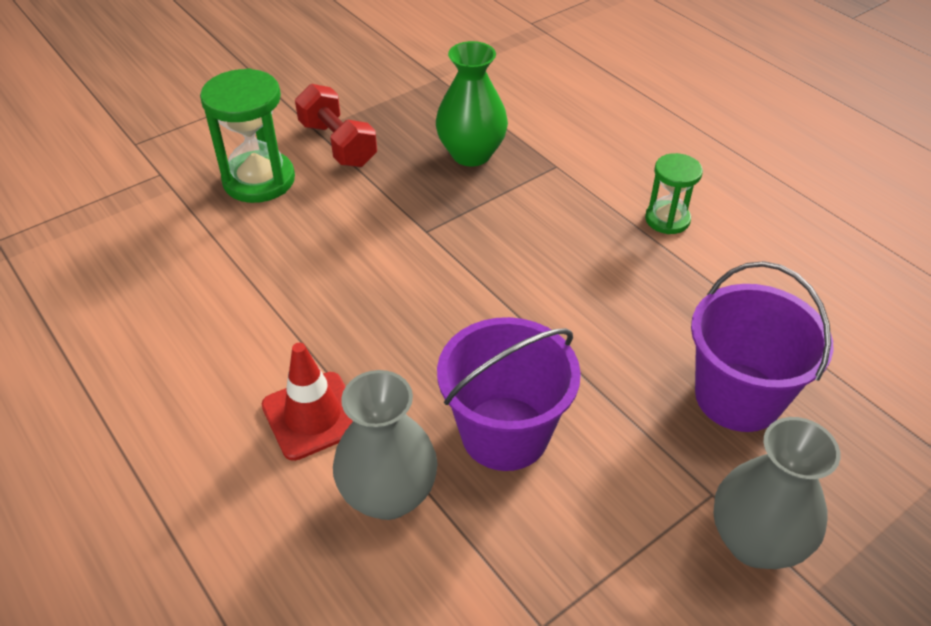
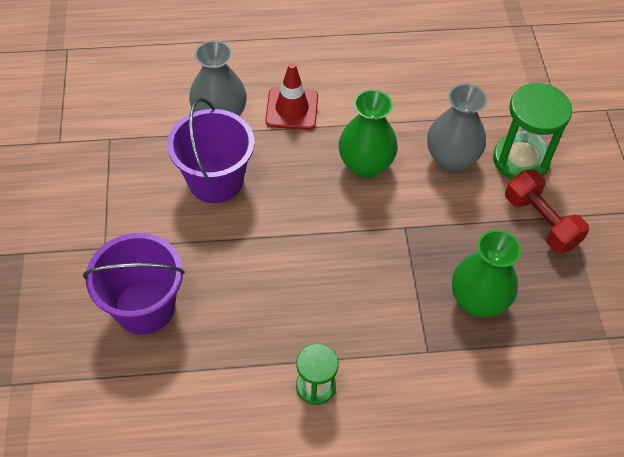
camera: 120 degrees right, 10 degrees up
(338, 144) = (541, 221): red dumbbell -> red dumbbell turned 60 degrees clockwise
(361, 297) = (365, 165): none -> green vase
(755, 541) = (66, 246): grey vase -> grey vase (451, 159)

